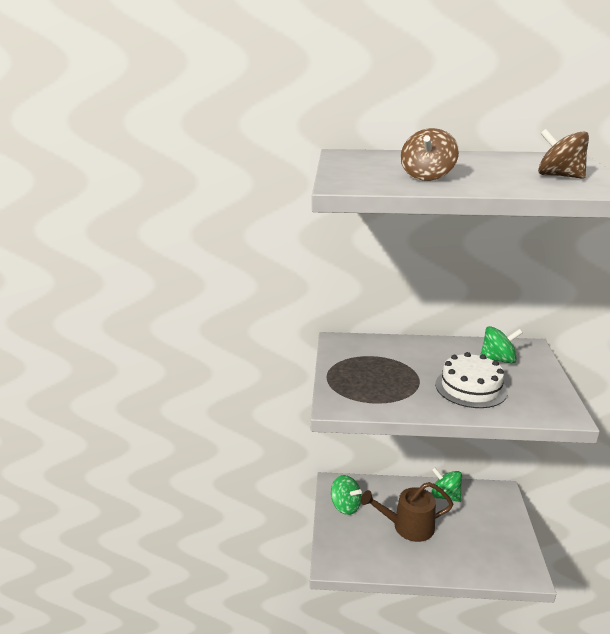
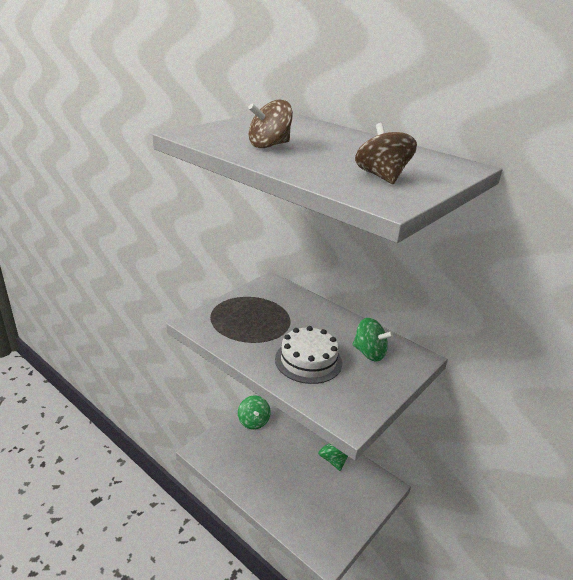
camera: 35 degrees right, 5 degrees up
(408, 526) = (279, 462): brown watering can -> none

